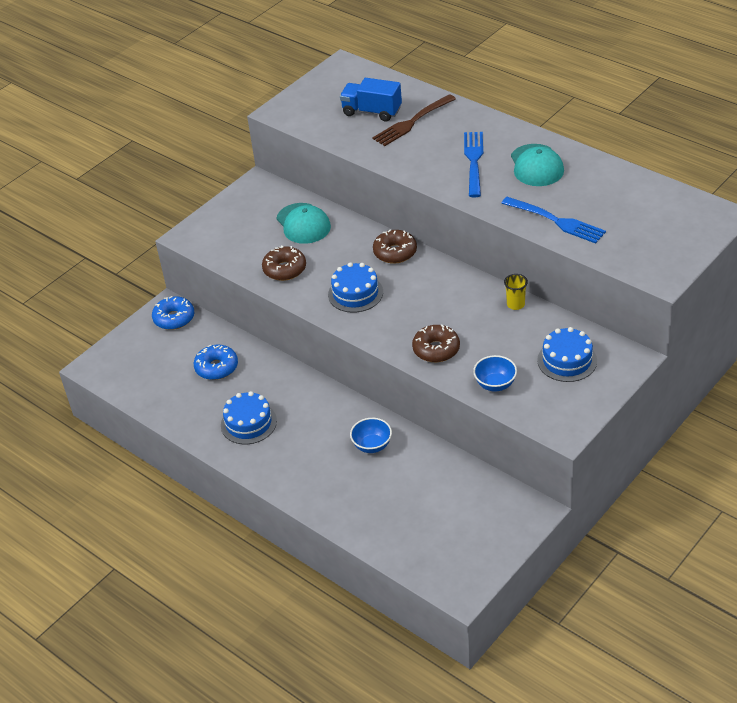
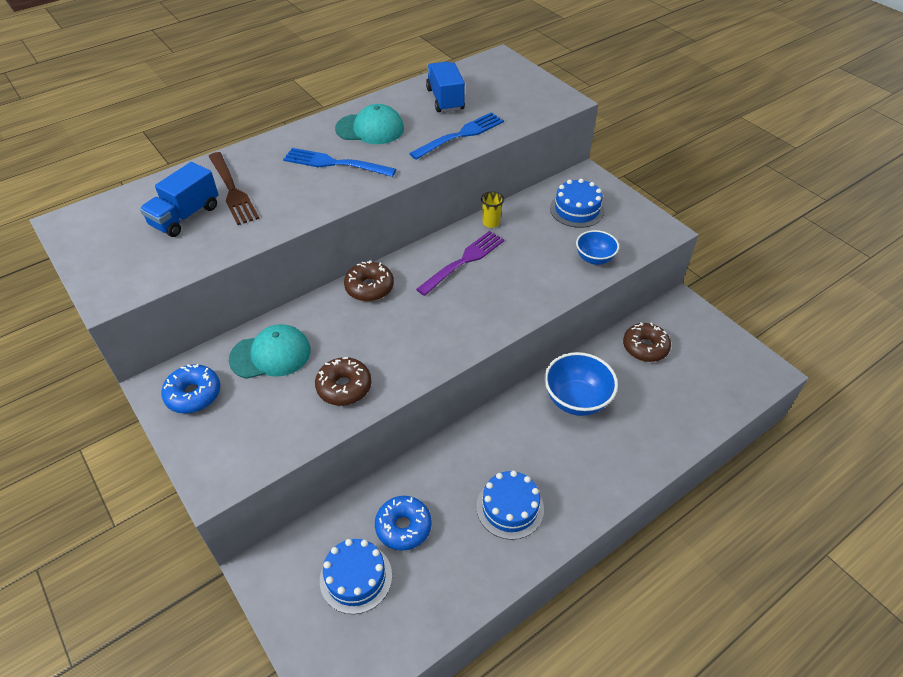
camera: 80 degrees left, 5 degrees up
(174, 318) = (288, 564): blue donut -> blue donut (193, 394)
(355, 293) = (419, 331): blue cake -> blue cake (356, 577)
(372, 446) = (576, 400): blue bowl -> blue bowl, size x1.62
(436, 349) = (532, 287): brown donut -> brown donut (645, 347)
(451, 299) = (463, 262): none -> purple fork
(614, 197) = (445, 99): none -> blue truck

